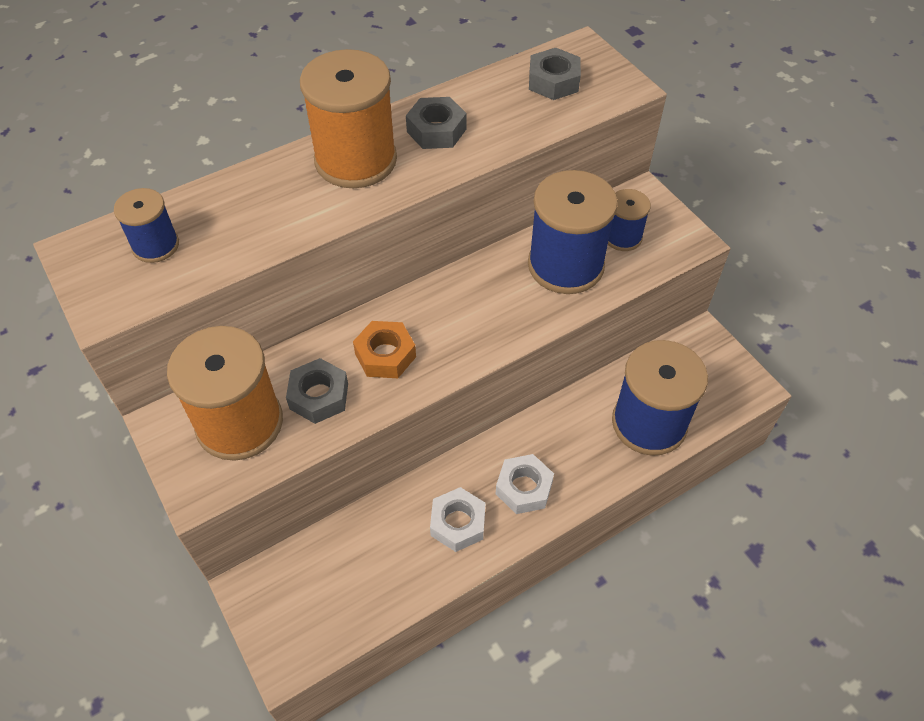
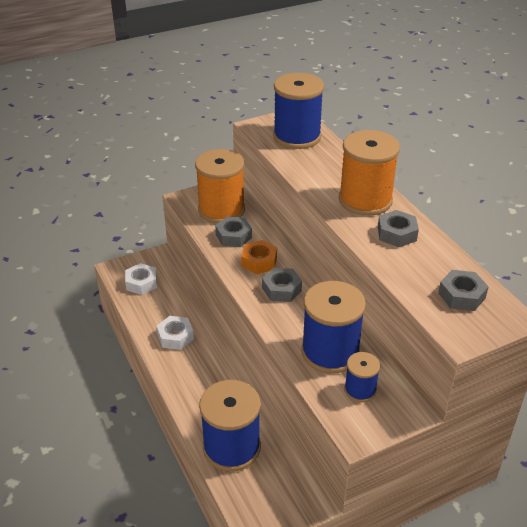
camera: 95 degrees right, 15 degrees down
(155, 245) = (297, 137): blue spool -> blue spool, size x1.91
(448, 322) = (281, 289): none -> grey nut
(524, 488) = (192, 370): white nut -> white nut (141, 283)

